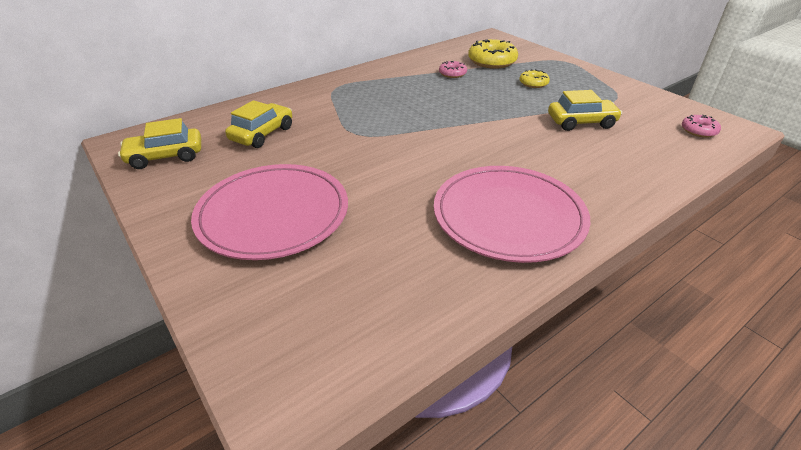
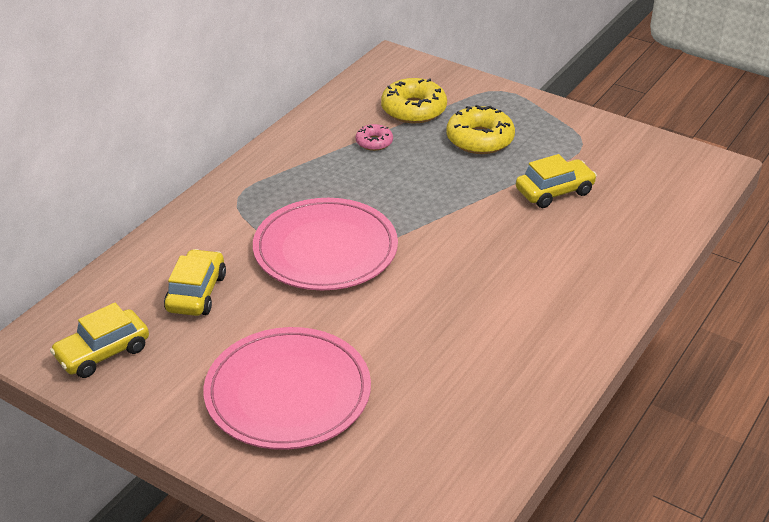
camera: 20 degrees left, 0 degrees up
(508, 216) = (524, 334): pink plate -> pink plate (325, 249)
(533, 83) = (480, 139): yellow donut -> yellow donut, size x1.82
(698, 131) = (678, 177): pink donut -> none

